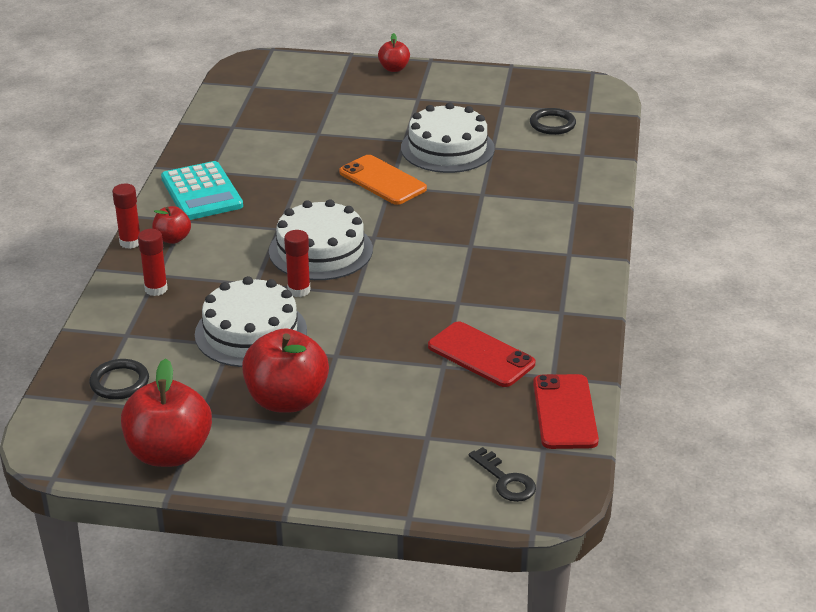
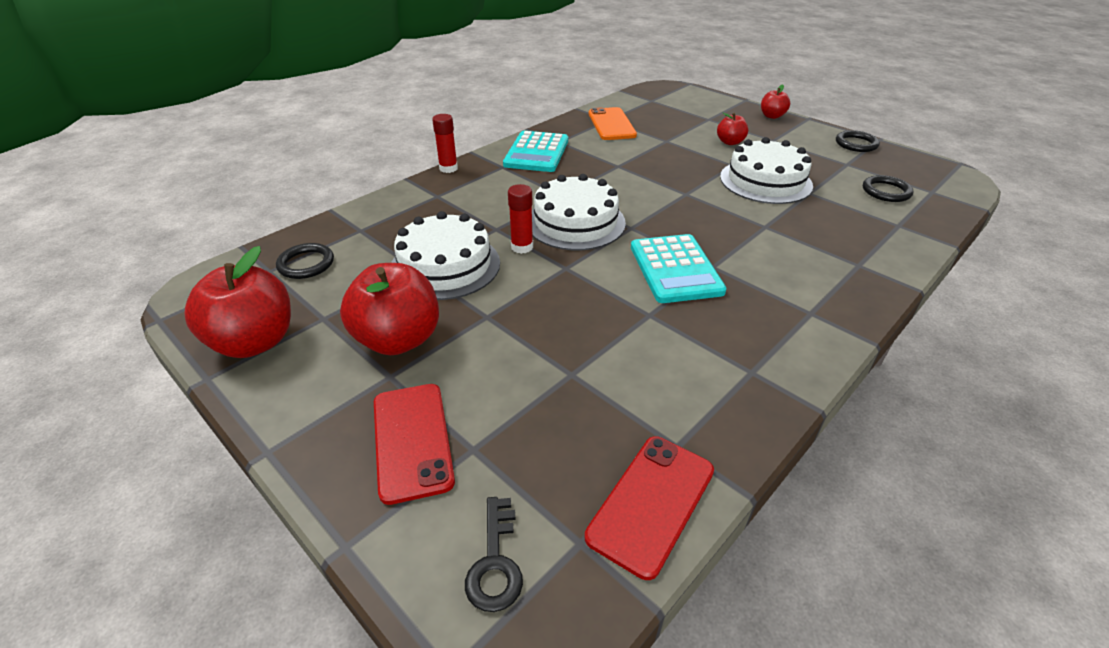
camera: 35 degrees right, 5 degrees up
(156, 289) = (422, 205): red glue stick -> none
(172, 239) = (478, 176): red apple -> red apple (730, 142)
(382, 180) = (684, 187): orange phone -> orange phone (611, 124)
(444, 259) = (675, 269): none -> turquoise calculator
(481, 355) = (620, 380): red phone -> red phone (412, 440)
(494, 79) = (856, 144): none -> black ring

